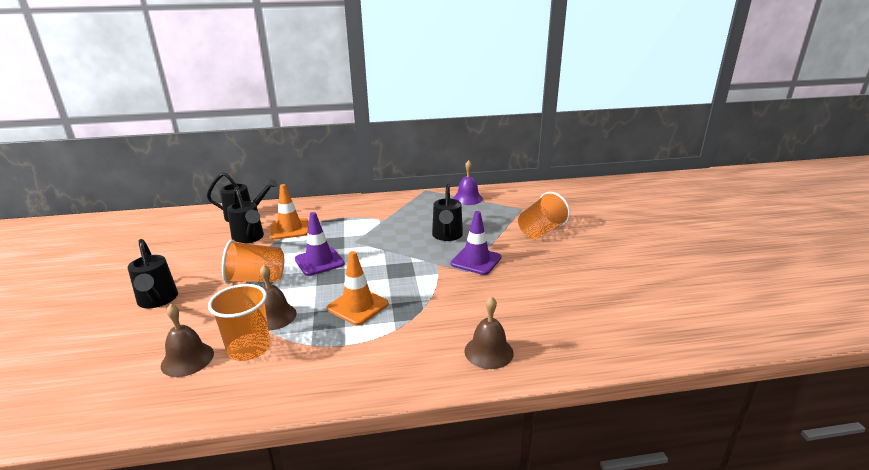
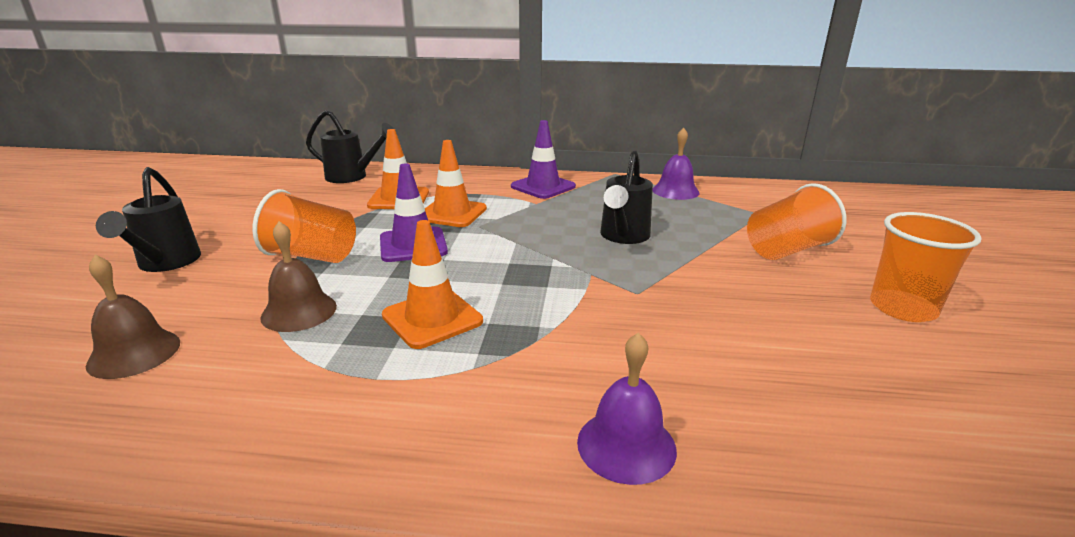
camera: 15 degrees right, 0 degrees up
(249, 239) = (339, 204): black watering can -> none
(249, 348) = (229, 354): orange cup -> orange cup (902, 308)
(332, 235) = (452, 213): none -> orange traffic cone
(476, 261) = (658, 279): purple traffic cone -> purple traffic cone (543, 187)
(488, 352) = (626, 445): brown bell -> purple bell

